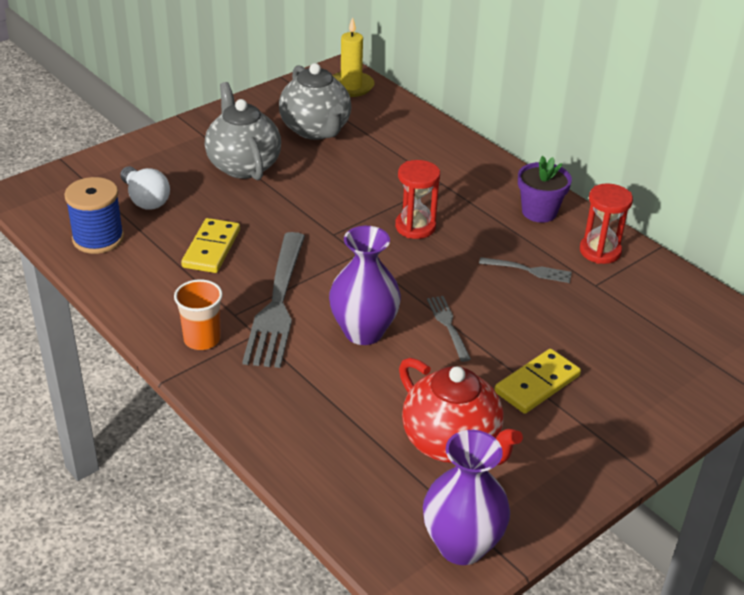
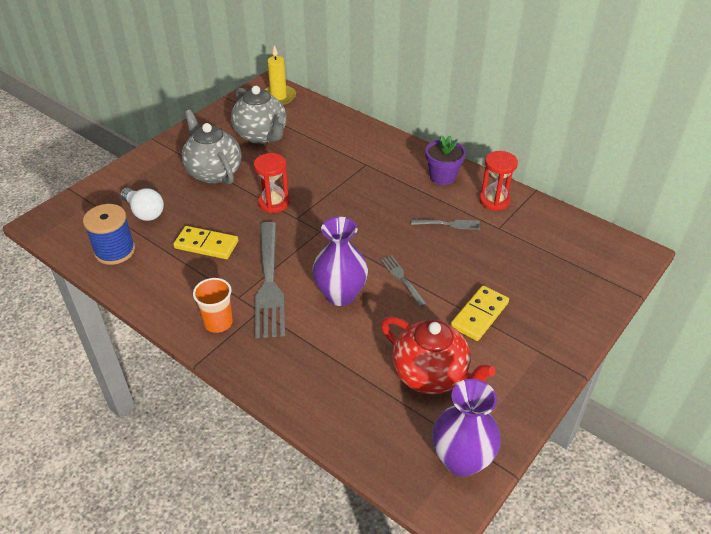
camera: 10 degrees left, 5 degrees up
(211, 248) = (206, 245): yellow domino -> yellow domino turned 75 degrees counterclockwise
(415, 227) = (356, 202): red hourglass -> red hourglass (274, 203)

